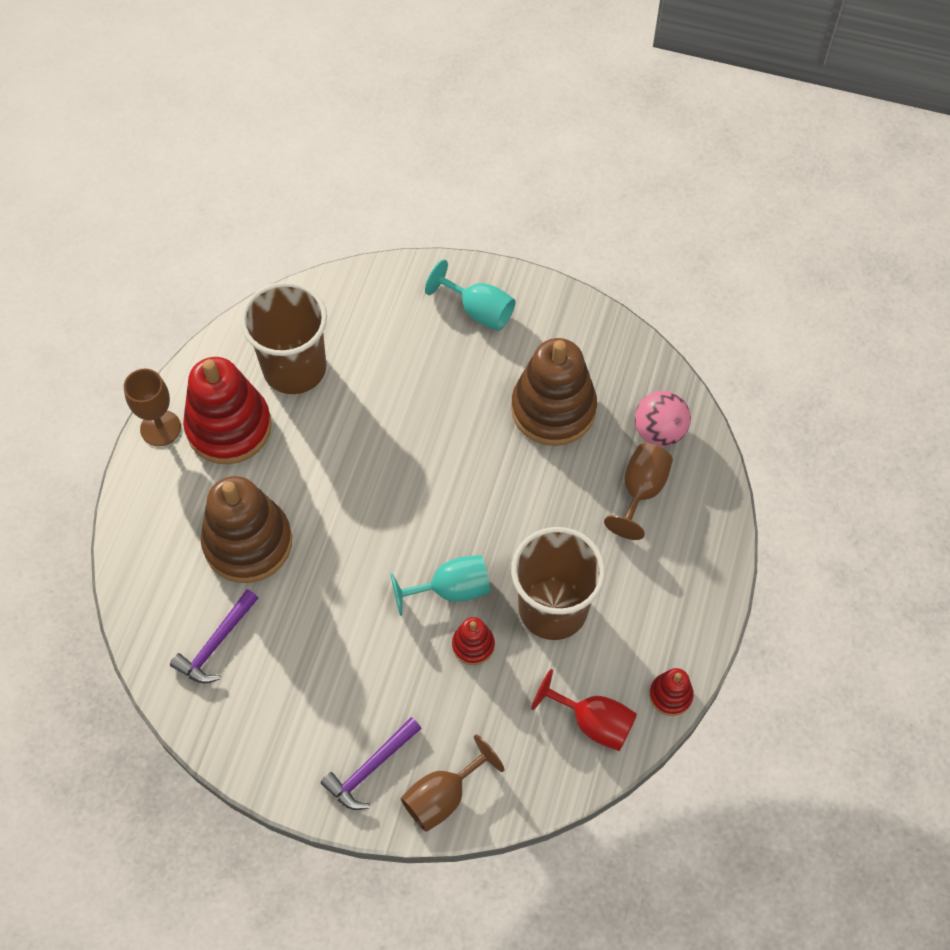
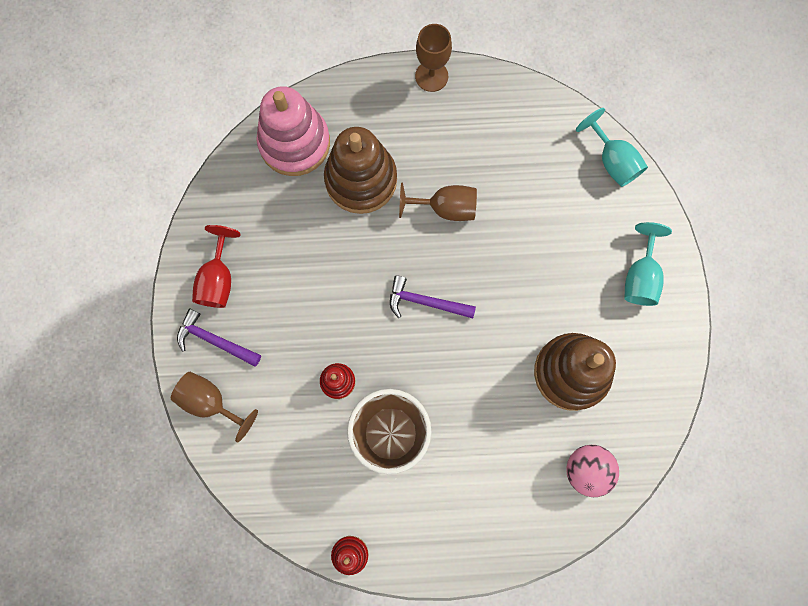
camera: 70 degrees right, 15 degrees up
(168, 600) = (294, 143): none -> pink stacking toy
(216, 644) = (273, 191): purple hammer -> purple hammer (425, 302)
(229, 427) = (452, 125): red stacking toy -> none
(294, 368) = (524, 152): brown cup -> none
(451, 589) = (378, 347): turquoise goblet -> turquoise goblet (612, 161)
(593, 722) = (306, 498): red goblet -> red goblet (218, 279)
(641, 491) = (523, 472): brown goblet -> brown goblet (445, 208)

